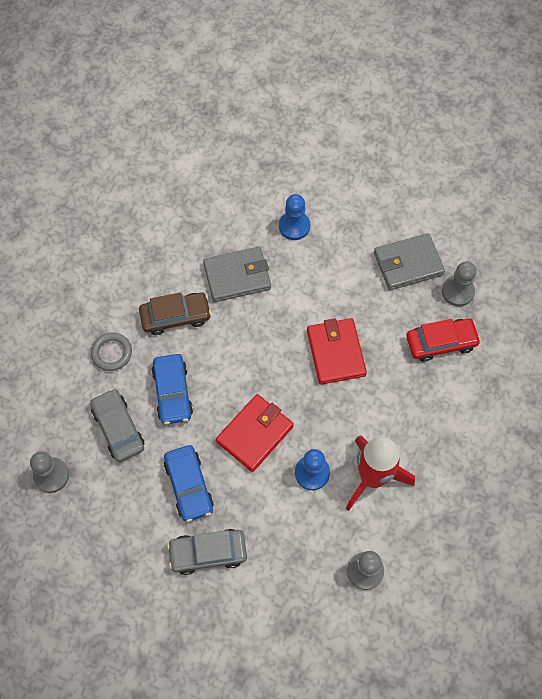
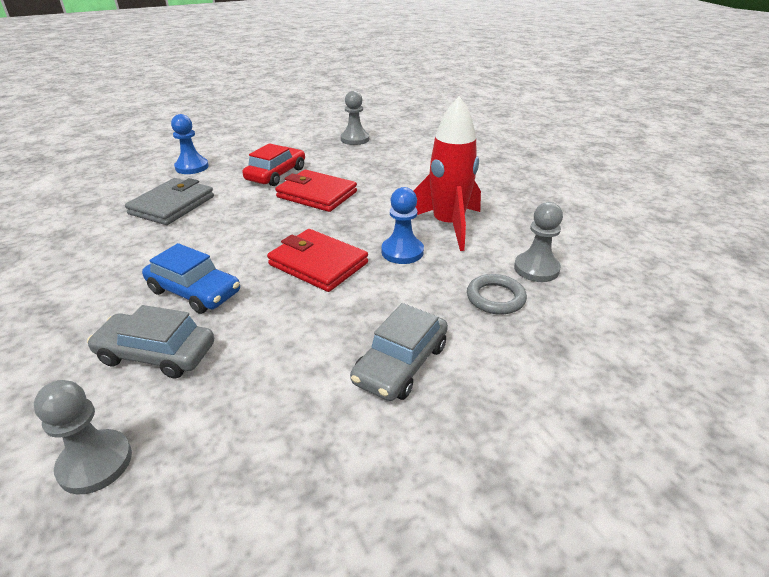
camera: 50 degrees left, 30 degrees down
(111, 353) = (78, 310): grey ring -> grey ring (495, 298)
(175, 316) = (134, 251): brown car -> none
(189, 486) = (304, 335): blue car -> none
(255, 434) = (318, 264): red wallet -> red wallet turned 45 degrees counterclockwise
(408, 264) = (305, 145): grey wallet -> none
(441, 343) = (380, 157): red car -> red car (276, 174)

